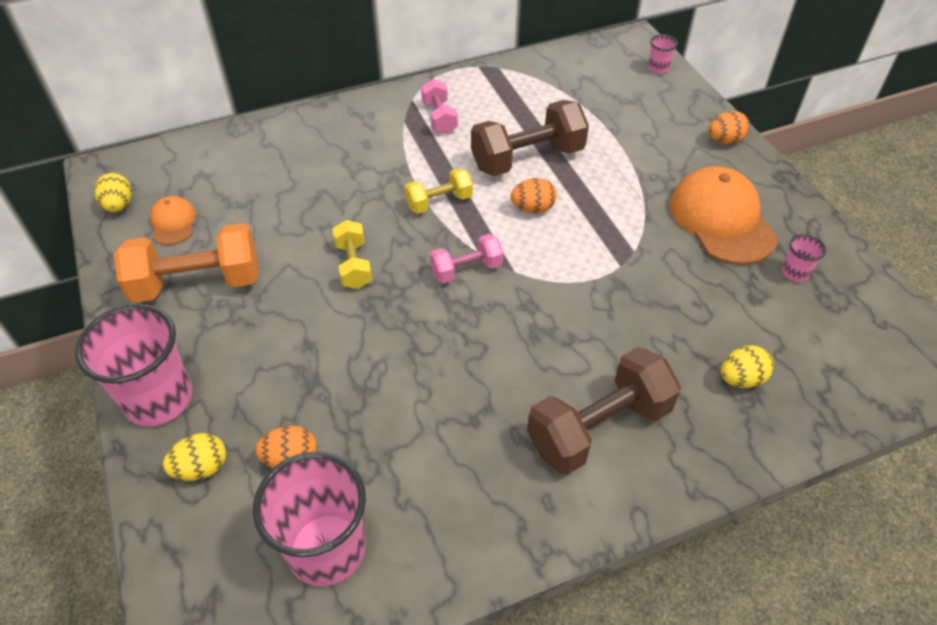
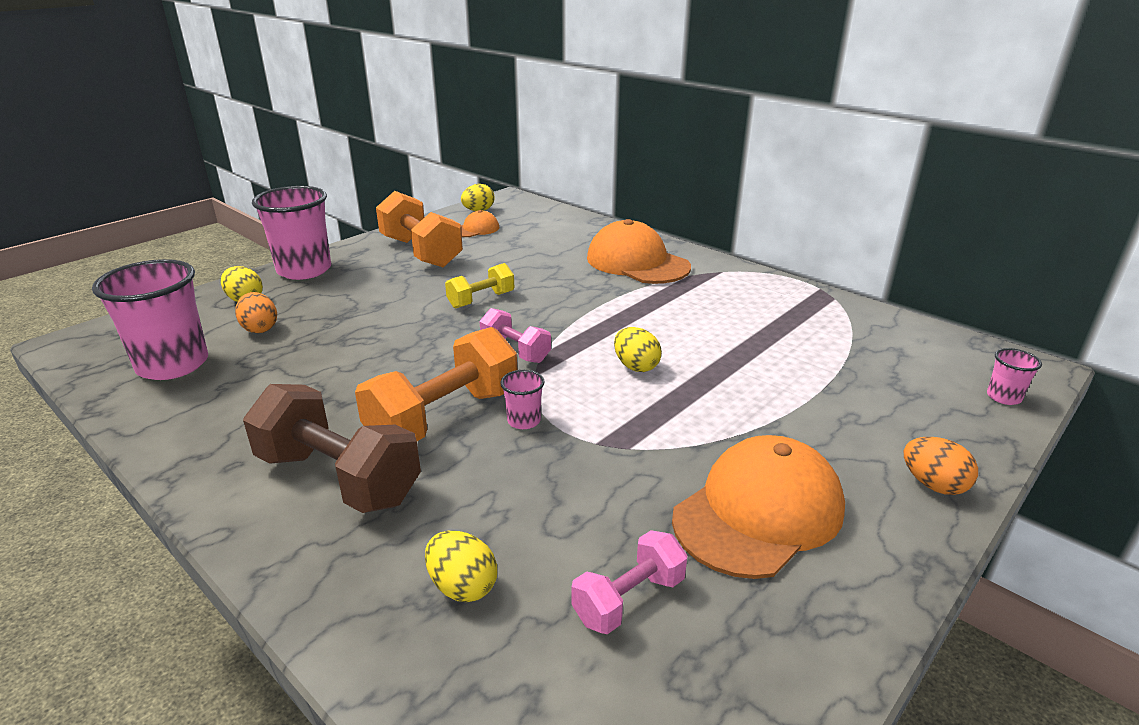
camera: 65 degrees right, 20 degrees down
(356, 139) = (637, 262): none -> orange cap
(439, 118) = (713, 289): pink dumbbell -> pink dumbbell (628, 599)
(439, 202) = (595, 316): yellow dumbbell -> none
(527, 159) = (710, 346): brown dumbbell -> none
(533, 208) = (636, 366): orange egg -> yellow egg
(546, 342) = (444, 418): none -> orange dumbbell
(794, 273) = (716, 613): pink cup -> pink cup (524, 421)

